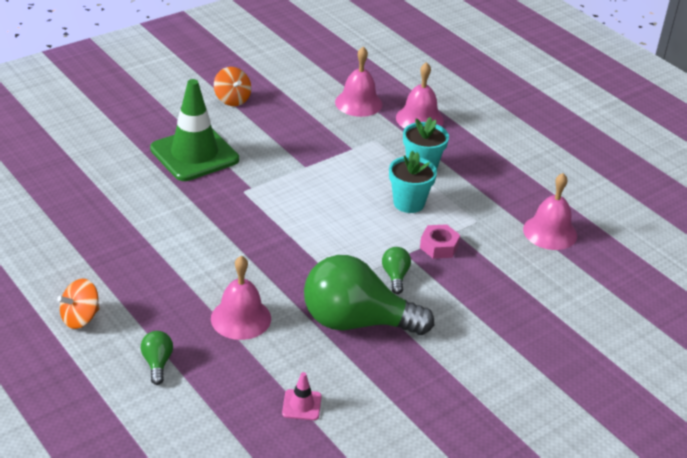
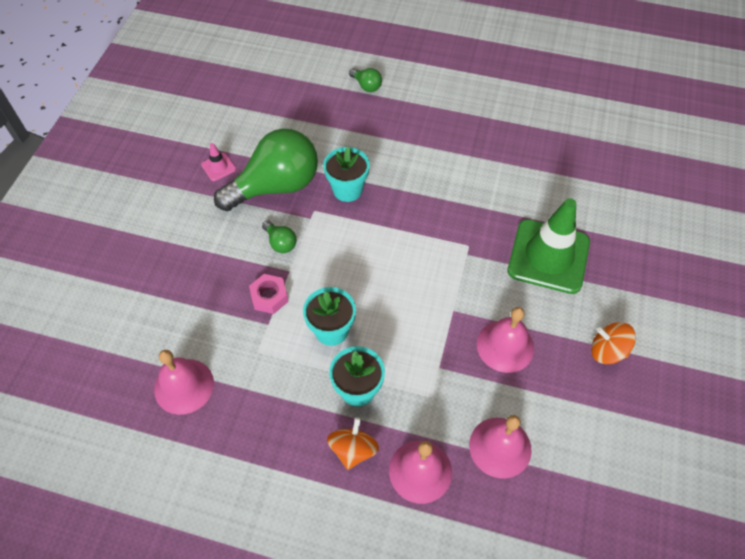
camera: 145 degrees right, 20 degrees up
(80, 318) = (441, 83): orange spinning top -> orange spinning top (353, 450)
(241, 318) = (351, 141): pink bell -> pink bell (505, 346)
(293, 281) = (347, 190): none -> turquoise flower pot
(301, 405) = (260, 113): pink traffic cone -> pink traffic cone (218, 167)

